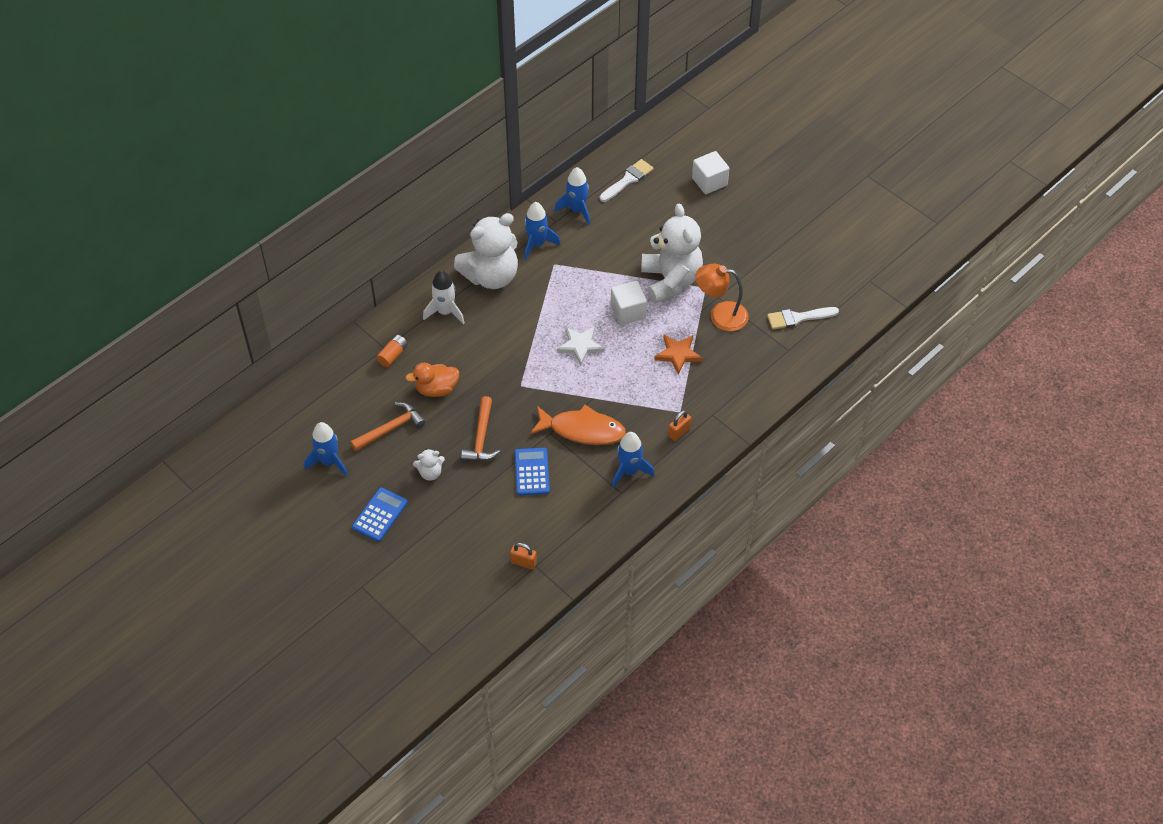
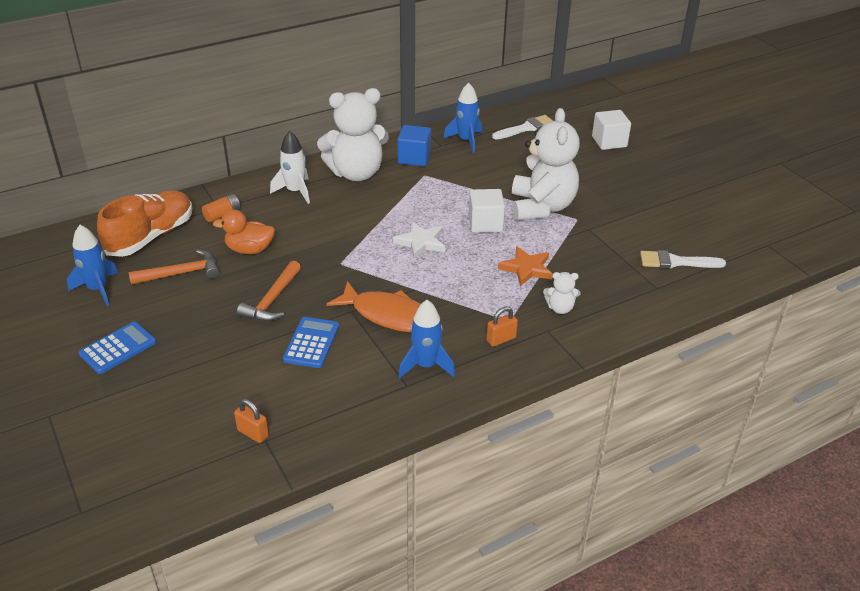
camera: 15 degrees right, 15 degrees down
(342, 395) = (151, 236): none -> orange shoe
(430, 473) = (198, 320): white teddy bear -> white teddy bear (560, 308)
(537, 244) = (414, 158): blue rocket -> blue cube
(720, 315) = (586, 244): orange lamp -> none

